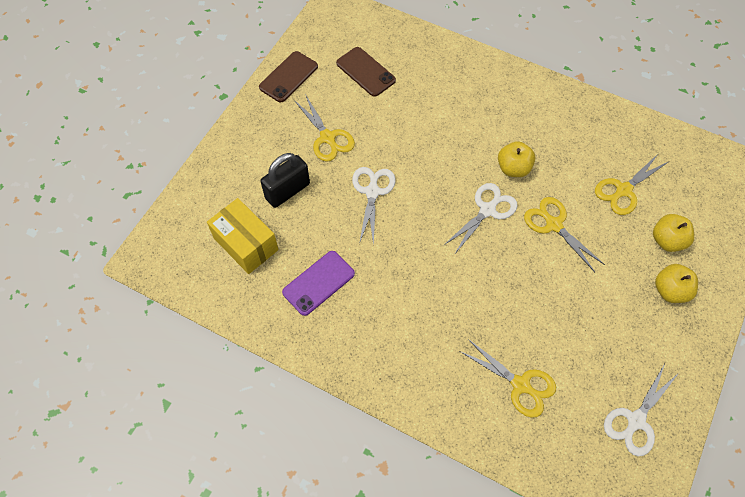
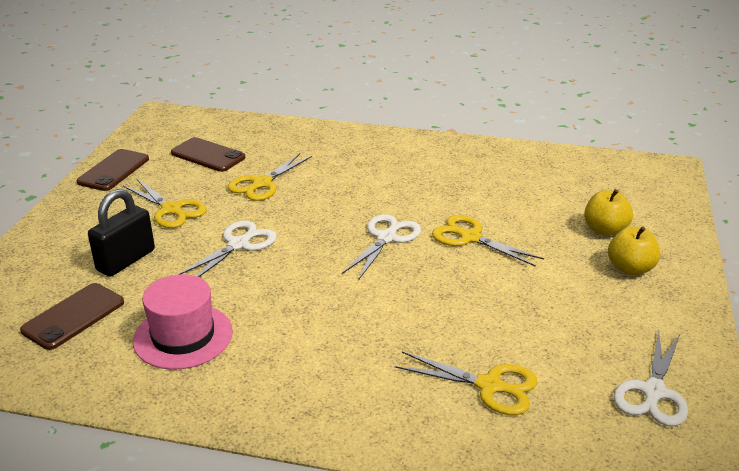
camera: 15 degrees left, 30 degrees down
(246, 244) = (73, 316): yellow box -> brown phone
(318, 283) = (183, 336): purple phone -> pink hat
(372, 192) = (238, 245): white scissors -> white scissors turned 45 degrees clockwise
(513, 168) = (405, 201): yellow apple -> none
(623, 190) = (536, 200): yellow scissors -> yellow scissors (262, 184)

